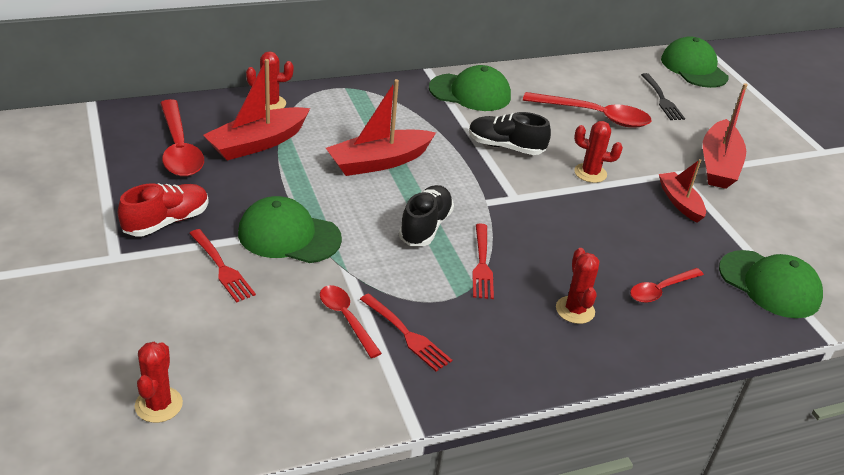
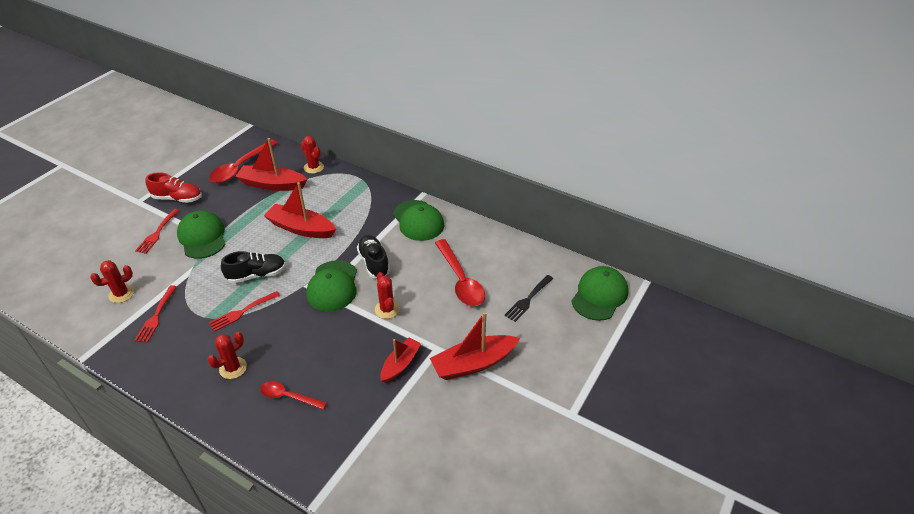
camera: 55 degrees right, 5 degrees up
(158, 405) = (48, 271): red cactus -> red cactus (121, 294)
(346, 318) = (152, 290): red spoon -> none
(769, 284) = (347, 449): green cap -> green cap (333, 286)

